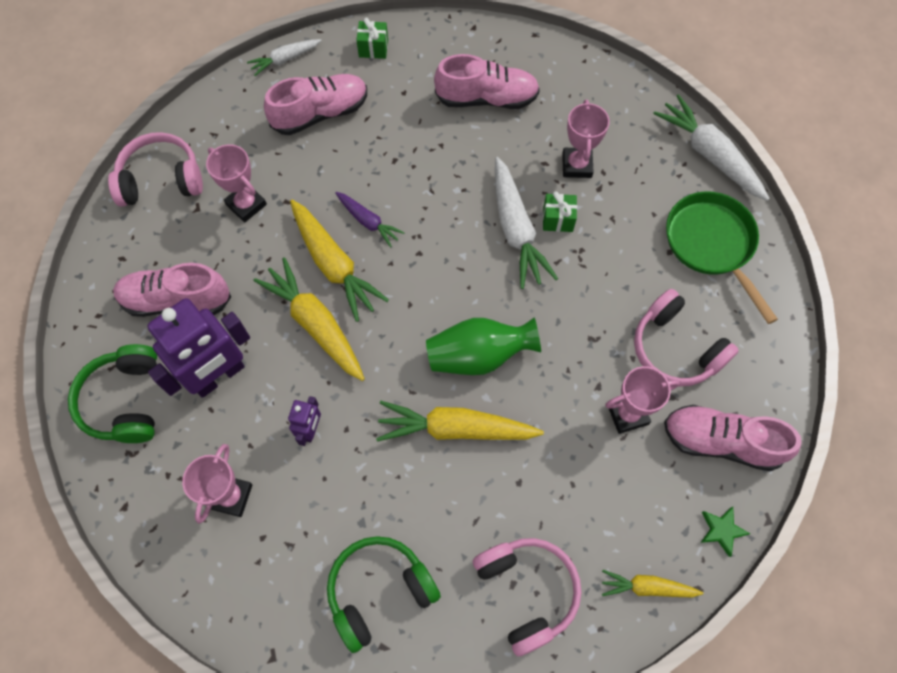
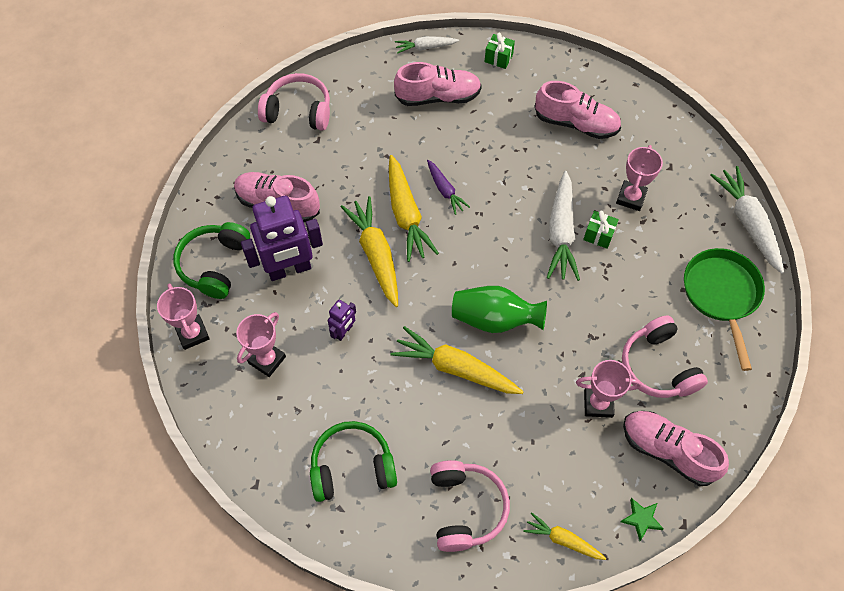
camera: 20 degrees right, 5 degrees down
(246, 205) = (355, 149): pink trophy -> pink trophy (192, 333)

